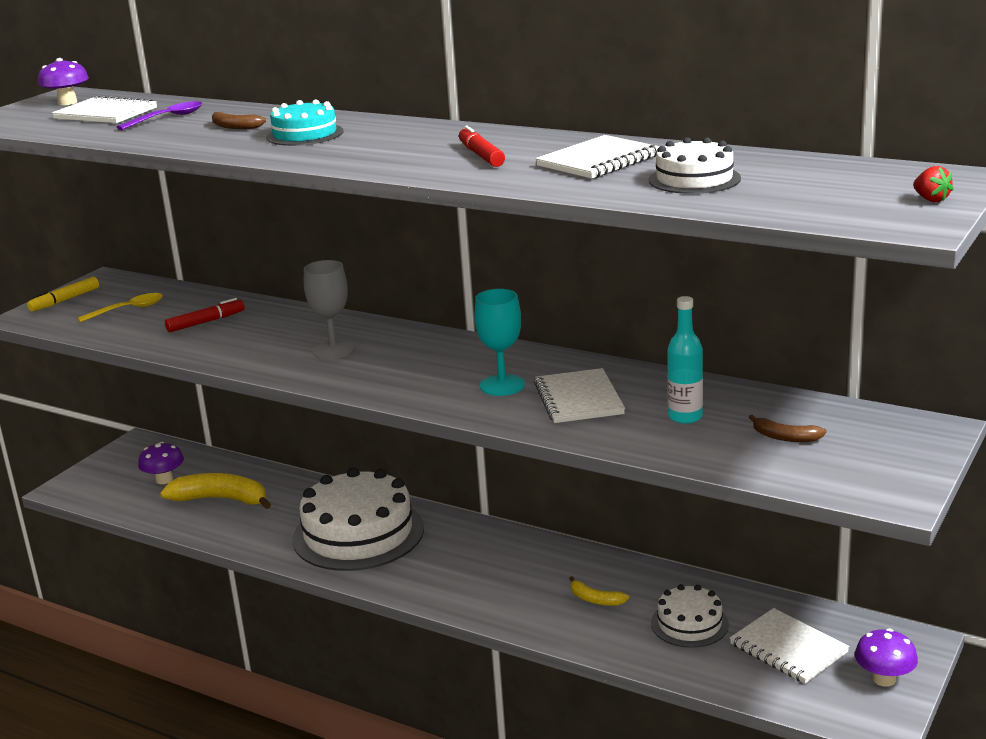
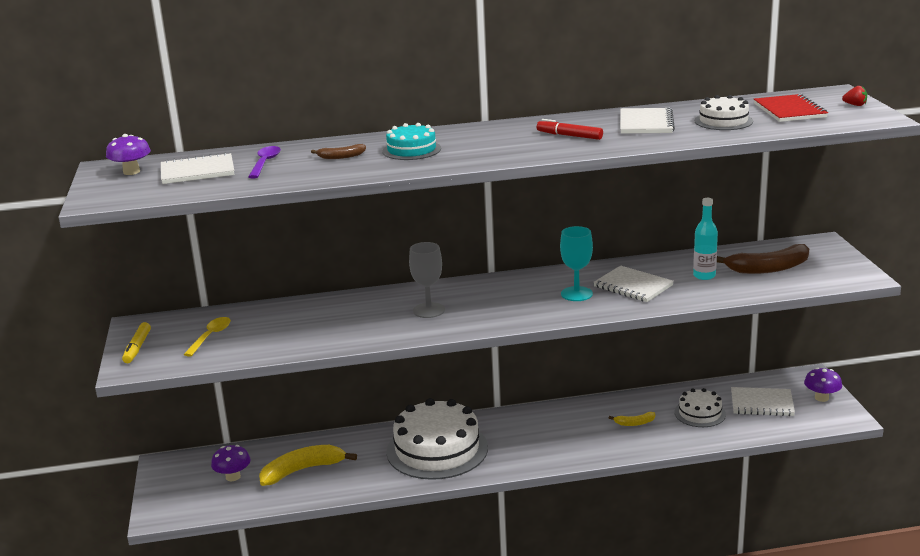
camera: 40 degrees left, 0 degrees up
(206, 322) = (295, 324): red marker -> none
(785, 437) = (768, 268): brown banana -> brown banana, size x2.02
(816, 186) = (789, 111): none -> red notebook

